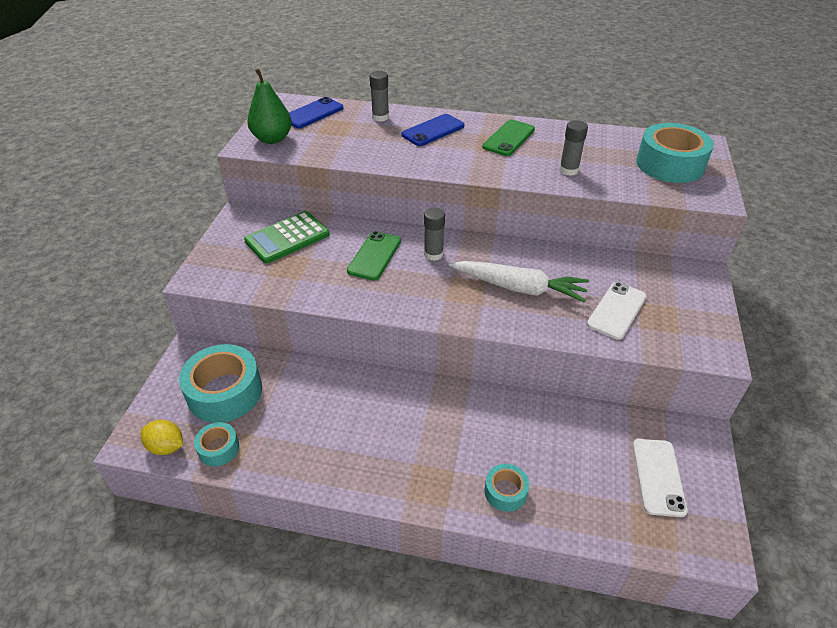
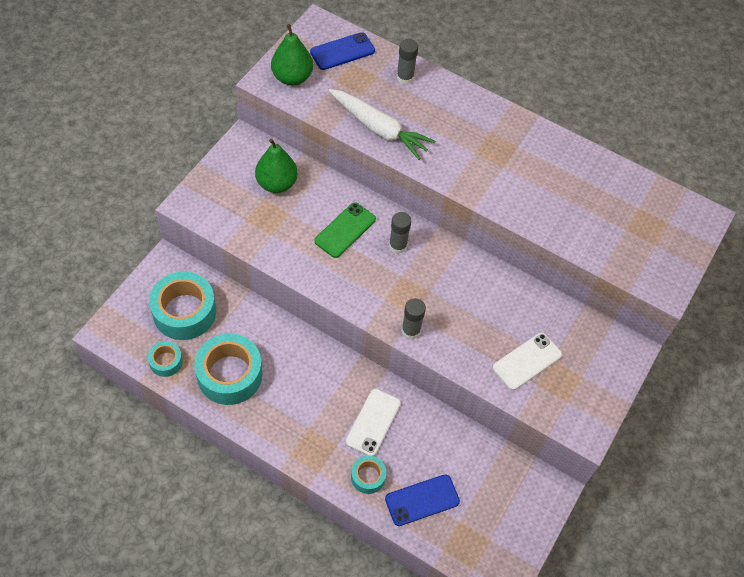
camera: 15 degrees right, 15 degrees up
(166, 447) = (128, 346): yellow lemon -> none
(287, 238) = (277, 183): green calculator -> green pear
(433, 130) = (447, 113): blue phone -> blue phone (422, 500)
(509, 138) = (515, 147): green phone -> none
(518, 288) = (454, 308): white carrot -> white carrot (379, 129)
(568, 170) = (548, 209): grey glue stick -> grey glue stick (411, 330)
(658, 477) = (494, 509): white phone -> white phone (373, 422)
(670, 164) = (651, 233): turquoise tape -> turquoise tape (230, 375)

